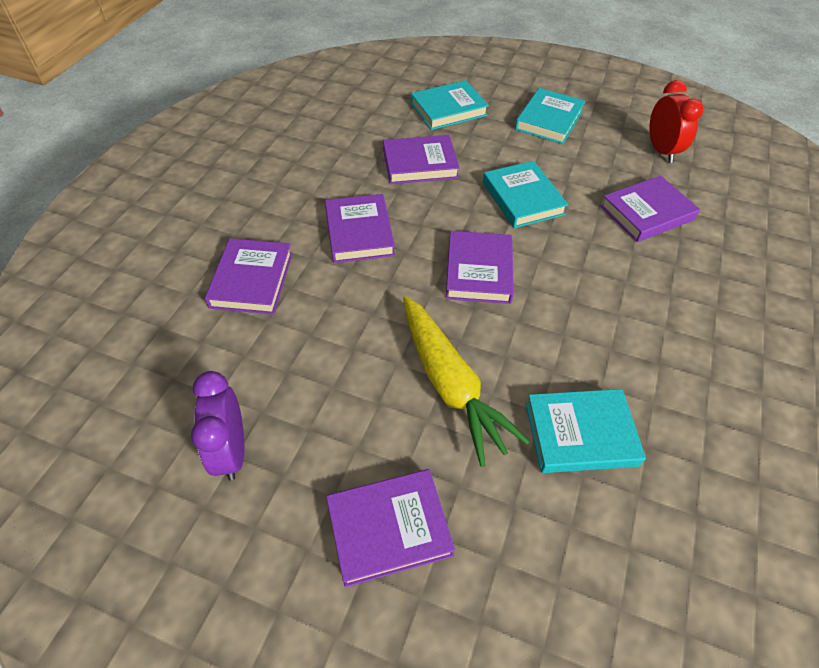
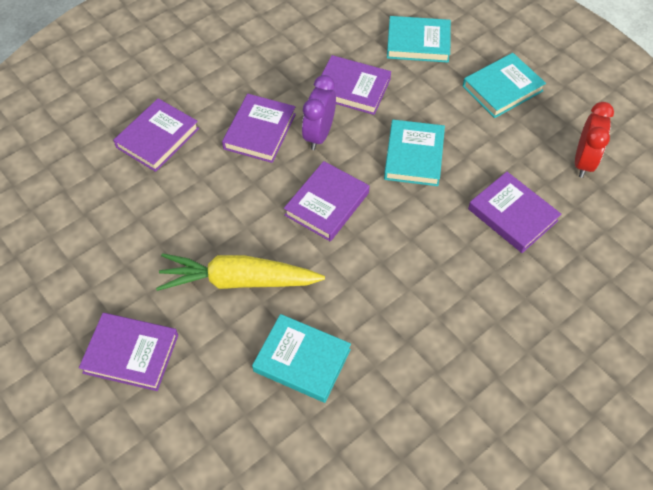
camera: 30 degrees right, 5 degrees up
(231, 451) = (70, 256): purple clock -> purple clock (319, 135)
(450, 384) = (239, 281): yellow carrot -> yellow carrot turned 90 degrees clockwise
(646, 213) = (512, 215): purple book -> purple book turned 45 degrees clockwise

